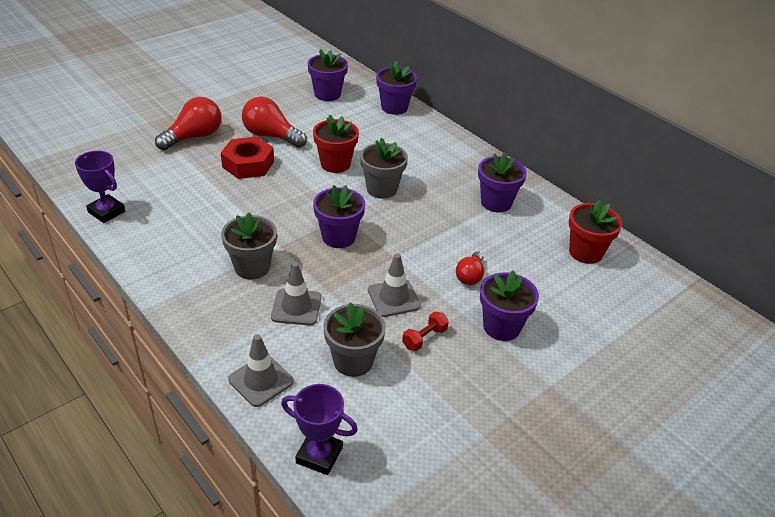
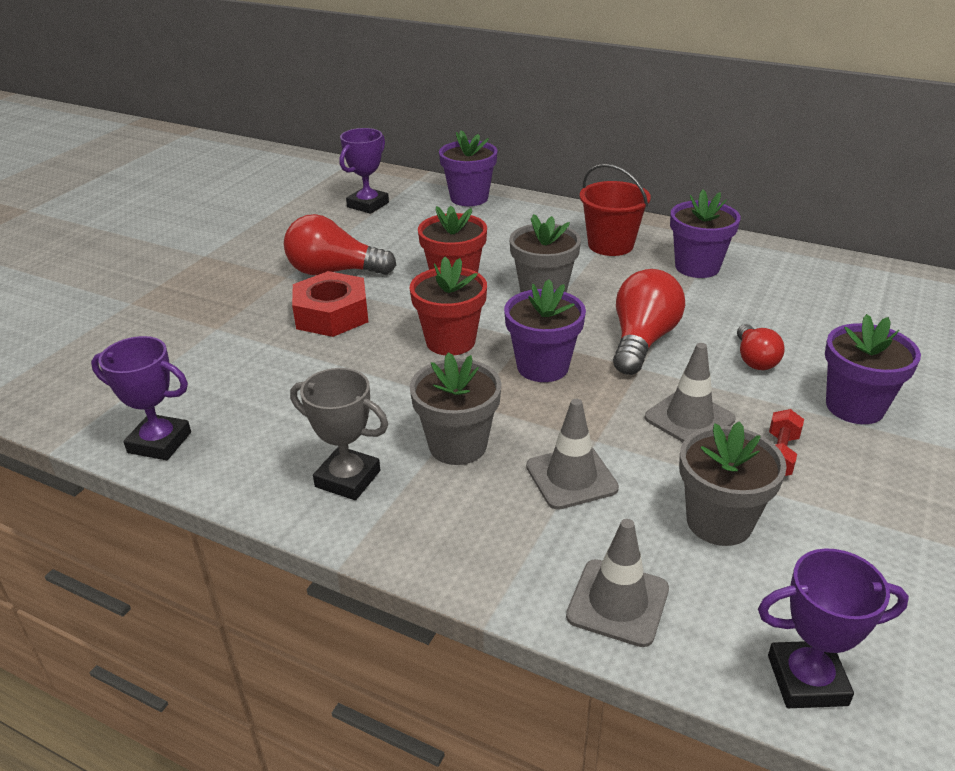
camera: 20 degrees left, 5 degrees down
(182, 265) = (348, 479): none -> grey trophy
(194, 137) = (220, 302): red light bulb -> red light bulb (642, 341)
(327, 94) = (368, 205): purple flower pot -> purple trophy
(454, 169) = (610, 245): none -> red bucket
(585, 252) = (853, 290): red flower pot -> red flower pot (450, 341)

